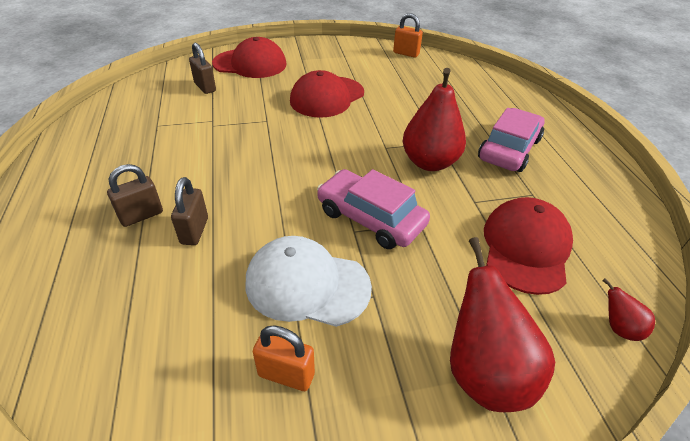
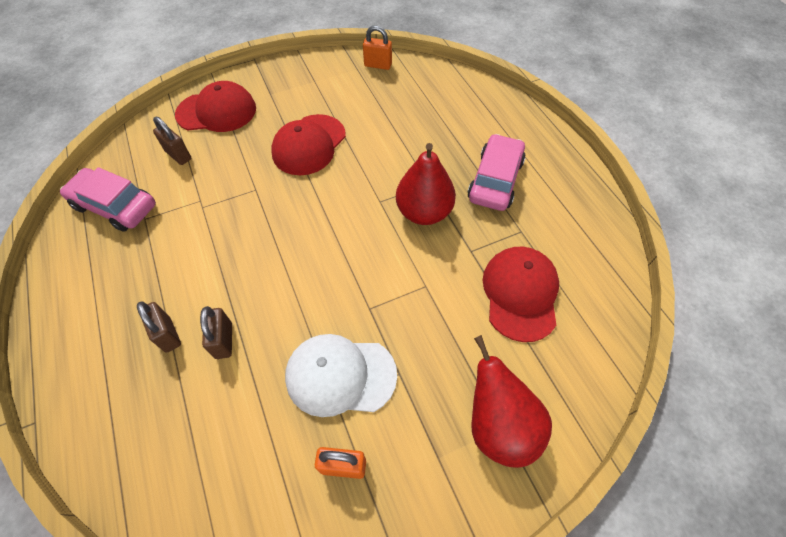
camera: 10 degrees left, 15 degrees up
(141, 215) = (168, 334): brown padlock -> brown padlock turned 75 degrees counterclockwise
(370, 218) = (381, 290): pink car -> pink car (115, 206)
(618, 328) = (599, 359): red pear -> none

